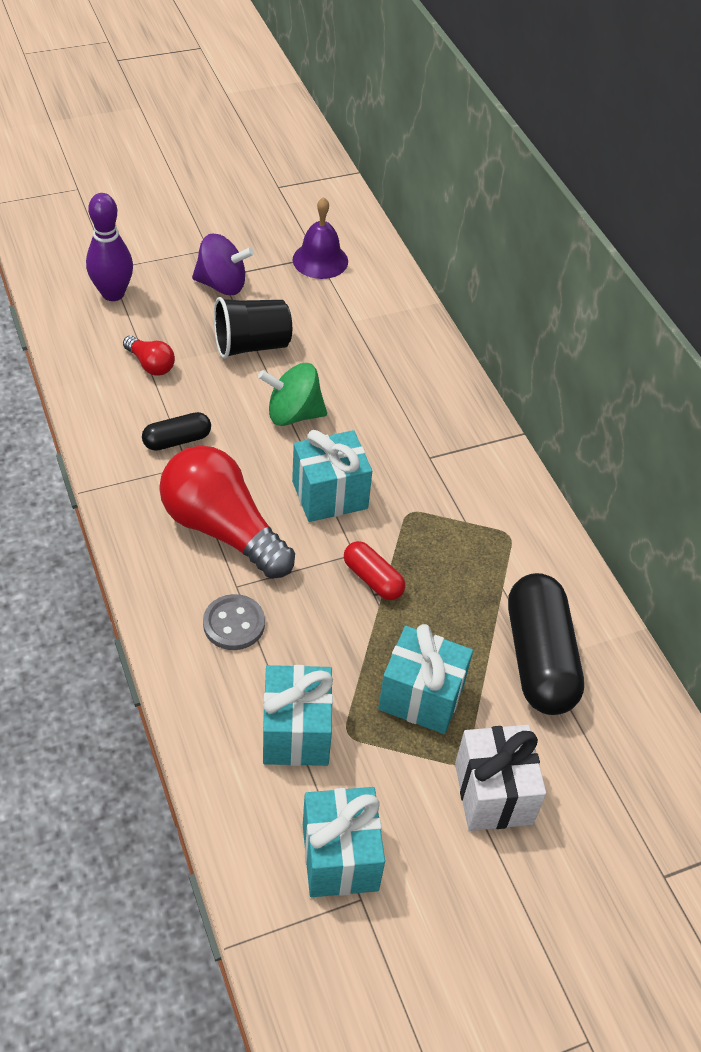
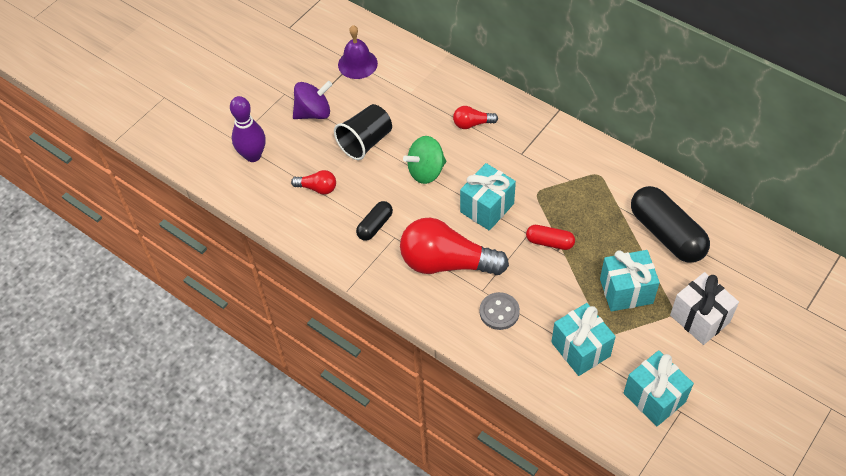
camera: 25 degrees left, 5 degrees up
(398, 392) = (472, 124): none -> red light bulb

